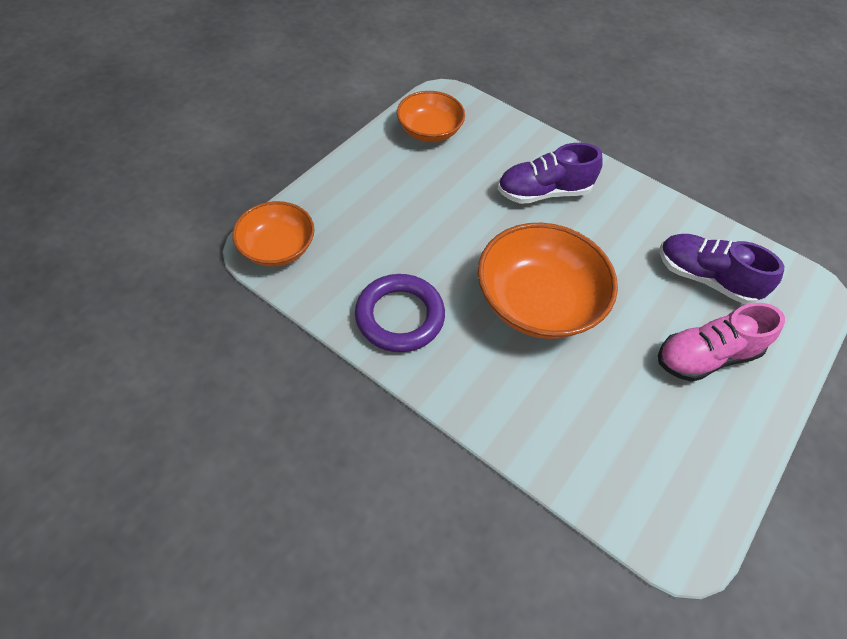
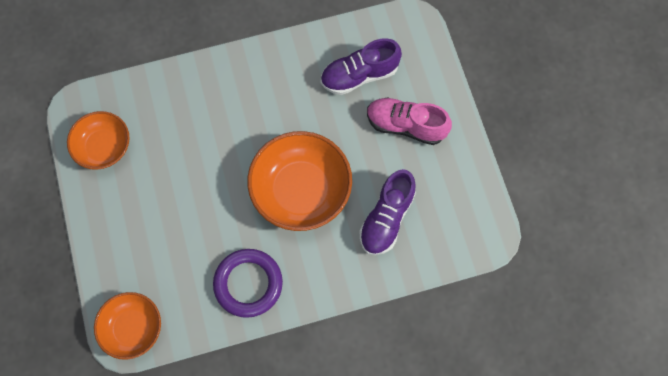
camera: 50 degrees left, 15 degrees up
(543, 192) = (221, 114): purple shoe -> purple shoe (386, 218)
(706, 356) = (406, 125): pink shoe -> pink shoe turned 90 degrees clockwise

